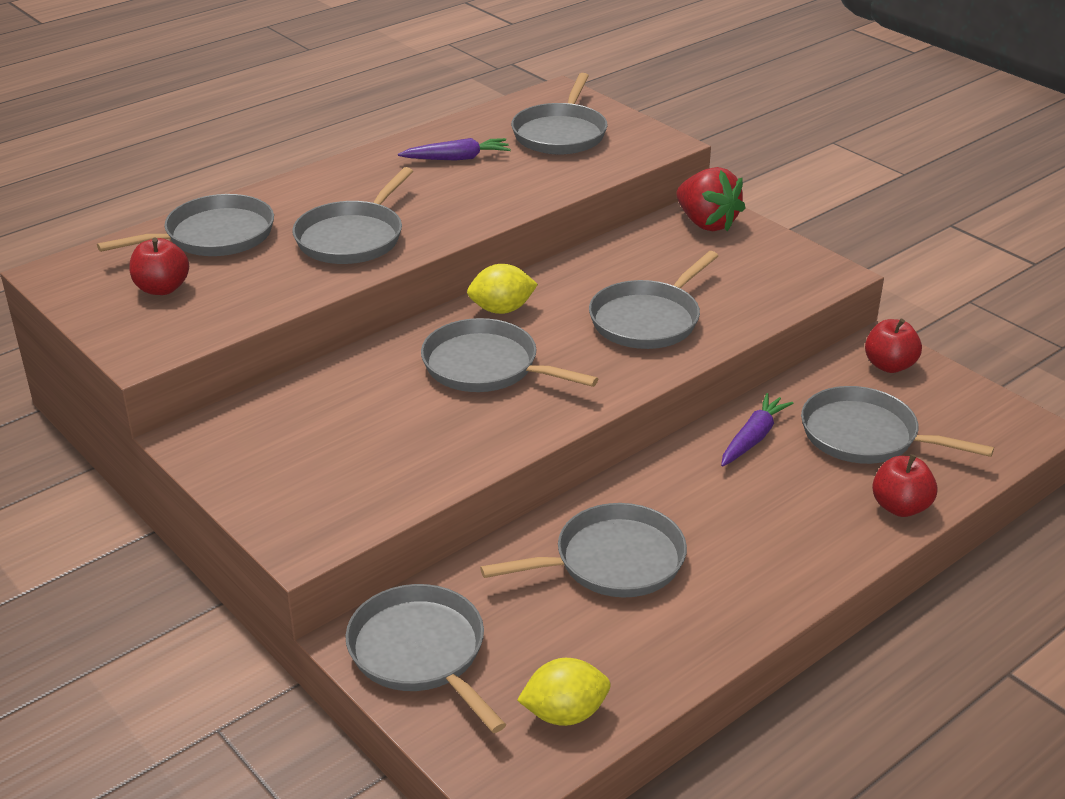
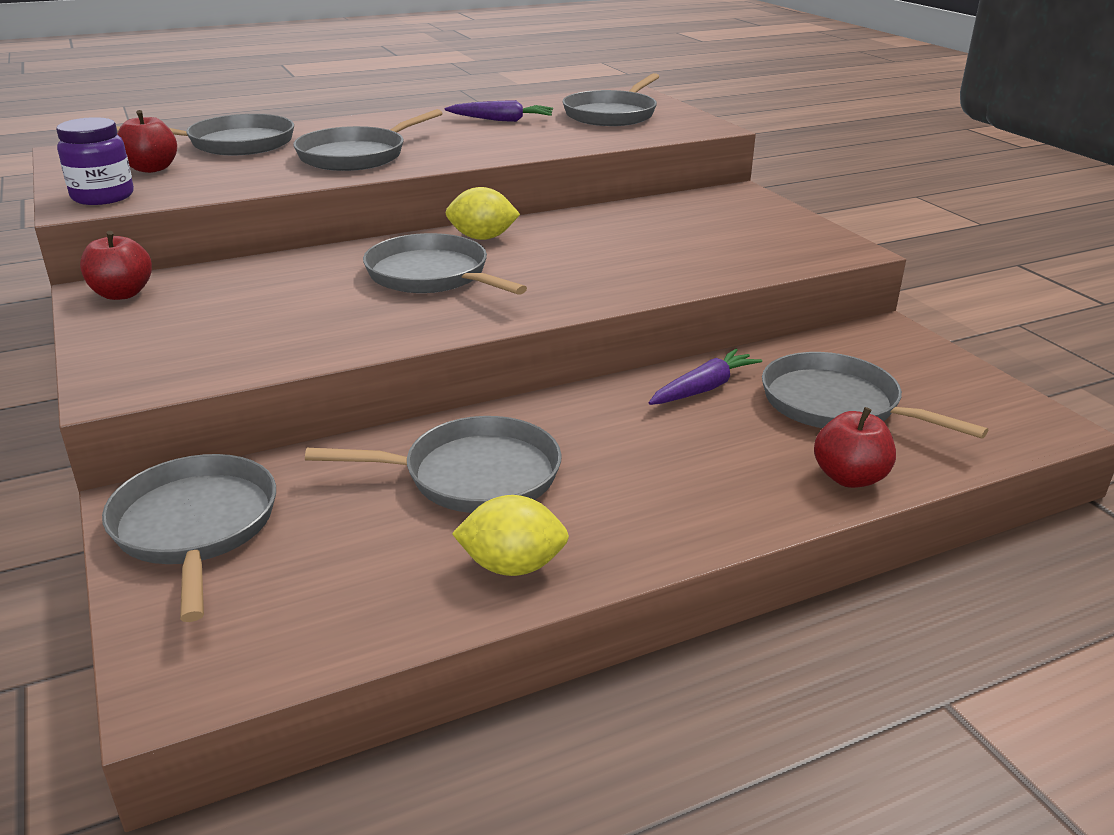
camera: 15 degrees right, 5 degrees down
(152, 338) = (103, 197): none -> purple jar
(564, 714) = (305, 623): yellow lemon -> yellow lemon (512, 566)
(648, 320) = (625, 261): grey pan -> none
(706, 223) = (733, 202): red strawberry -> none
(889, 365) = (893, 348): red apple -> red apple (122, 294)

